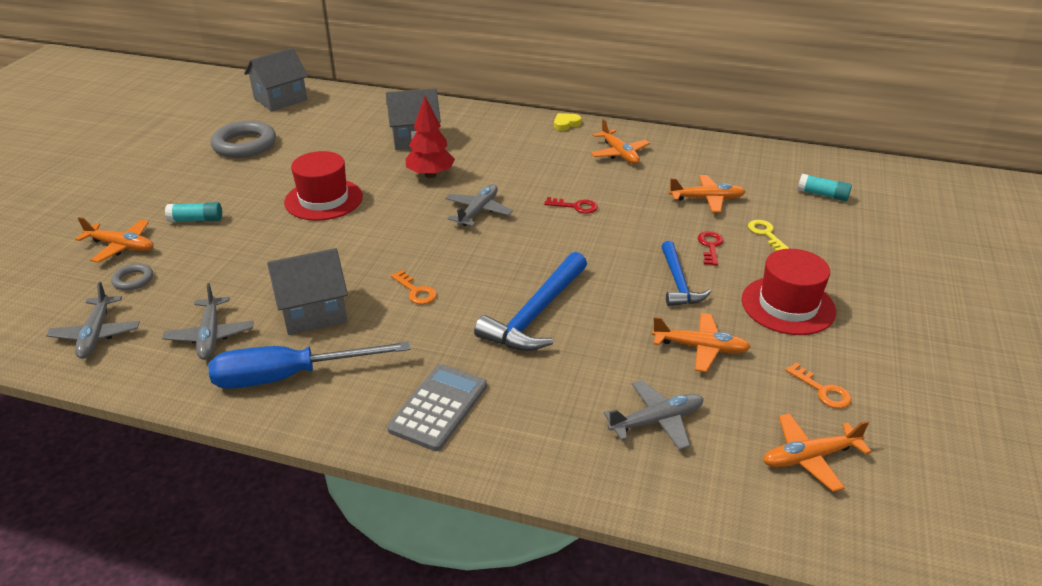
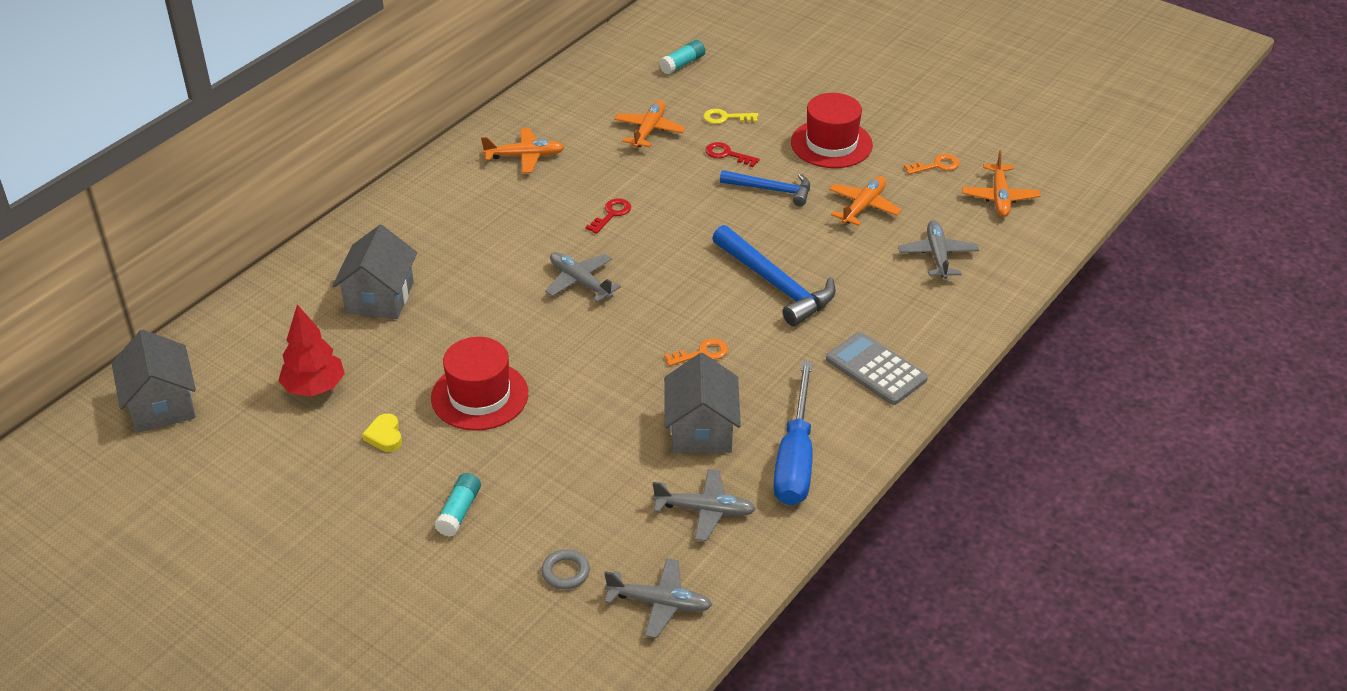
camera: 70 degrees left, 5 degrees up
(121, 246) = (482, 583): orange plane -> none
(245, 145) = (283, 453): grey ring -> none
(430, 175) = (478, 301): red tree -> red tree (314, 388)
(566, 124) = (430, 174): yellow heart -> yellow heart (385, 436)

